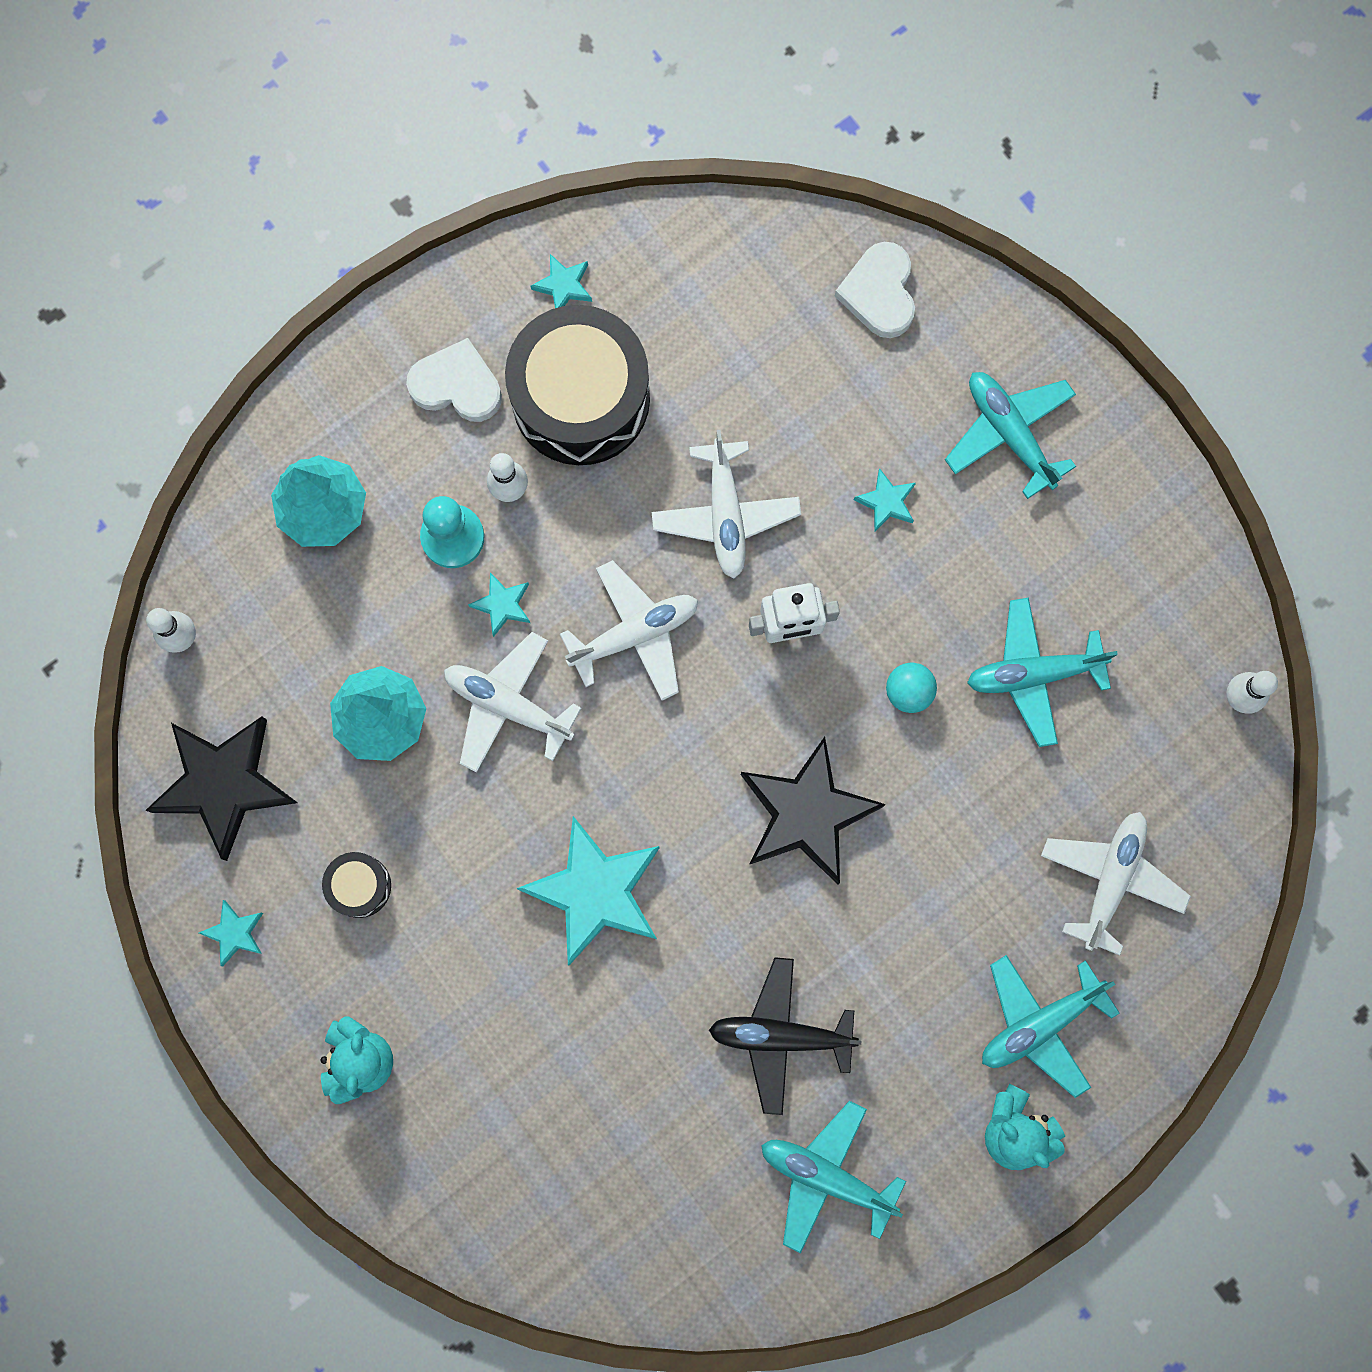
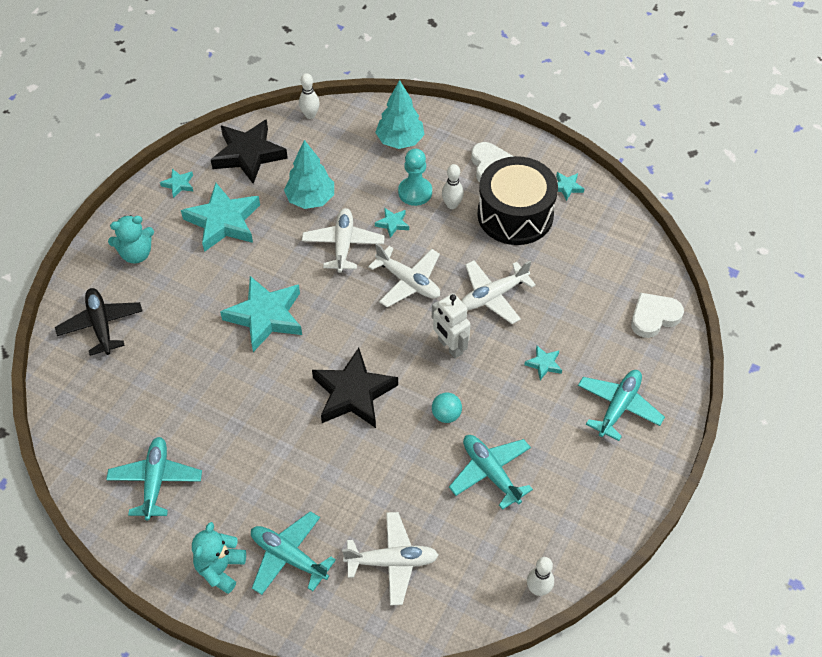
camera: 65 degrees right, 25 degrees down
(359, 886) = (223, 221): black drum -> turquoise star
(780, 1035) = (225, 428): black plane -> black plane (101, 325)

